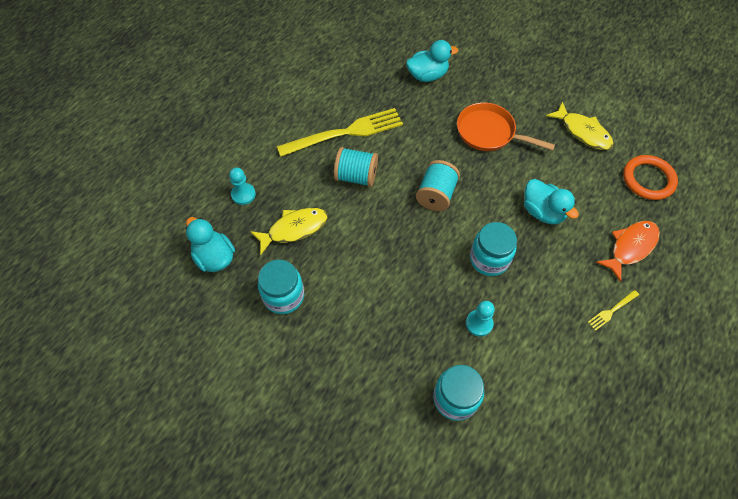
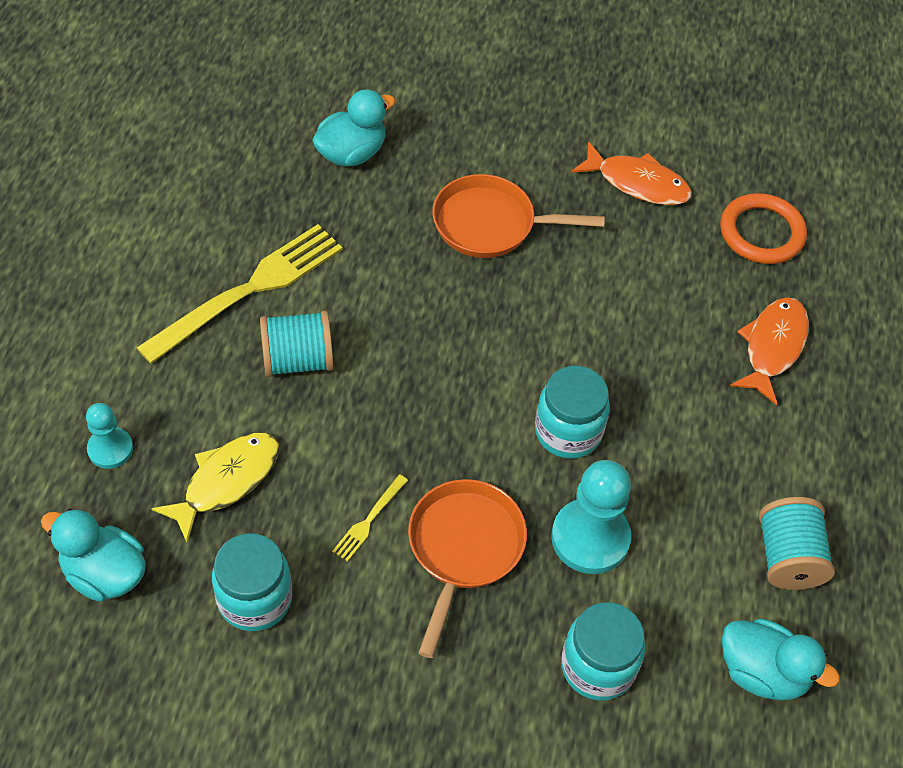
camera: 25 degrees left, 5 degrees down
(405, 306) = (463, 548): none -> orange pan
(436, 195) = (444, 352): turquoise spool -> turquoise spool (788, 557)
(479, 323) = (590, 538): turquoise pawn -> turquoise pawn, size x1.73
(542, 212) = (622, 330): turquoise duck -> turquoise duck (762, 672)
(582, 132) = (637, 183): yellow fish -> orange fish
(611, 311) = (779, 454): yellow fork -> yellow fork (368, 521)

